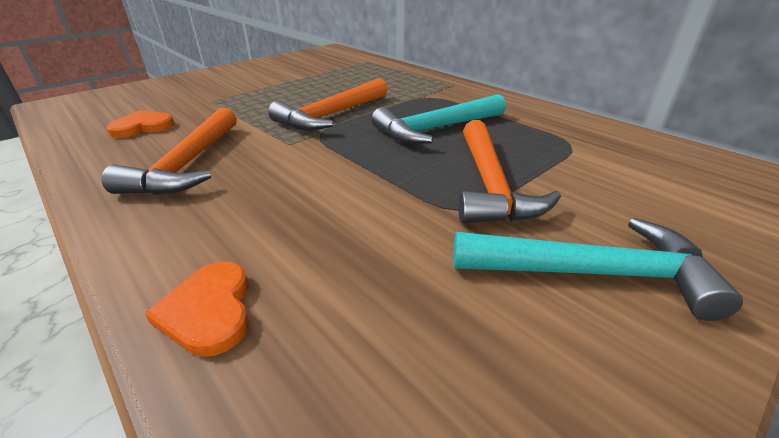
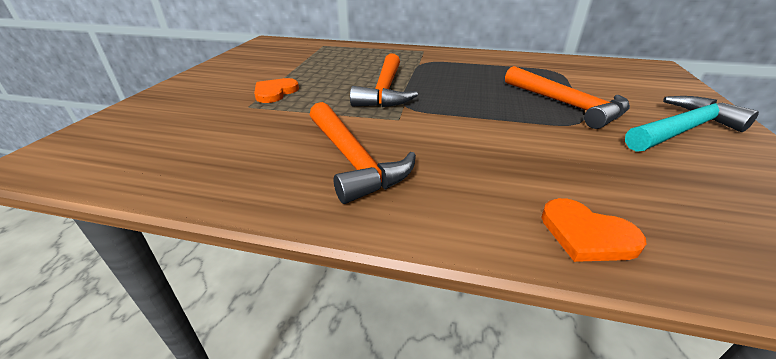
camera: 35 degrees left, 0 degrees up
(142, 127) = (228, 146): orange heart -> orange heart (275, 92)
(436, 129) = (473, 81): turquoise hammer -> none

